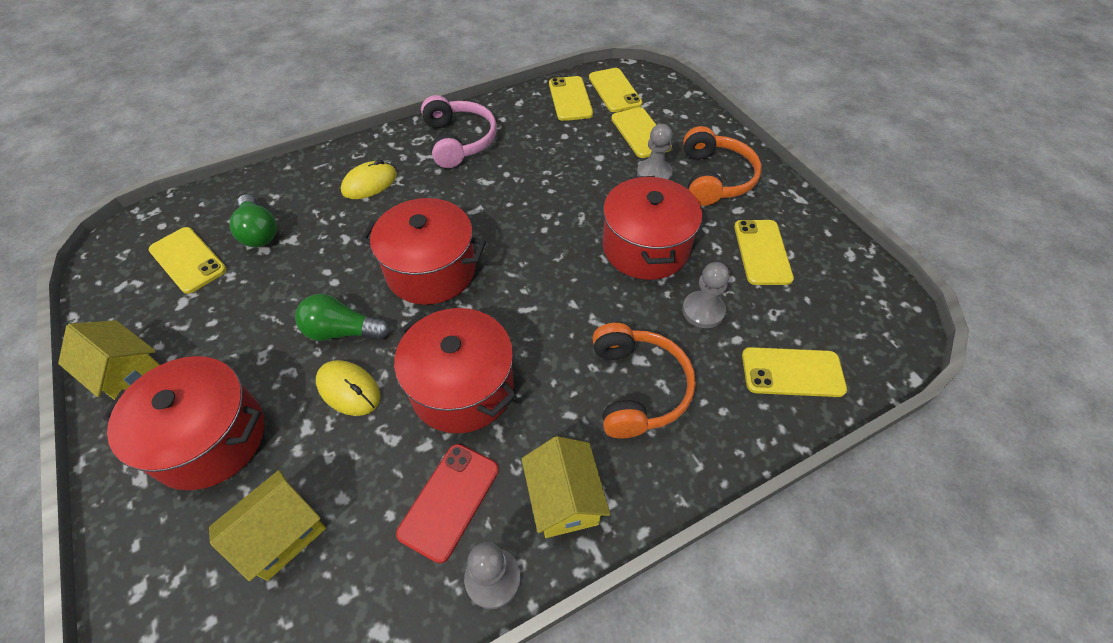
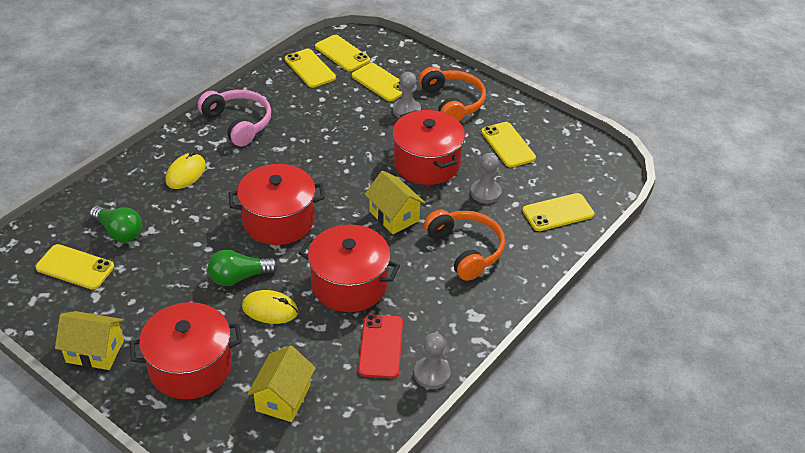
camera: 25 degrees left, 10 degrees down
(564, 499) = (452, 322): yellow house -> yellow house (394, 216)

